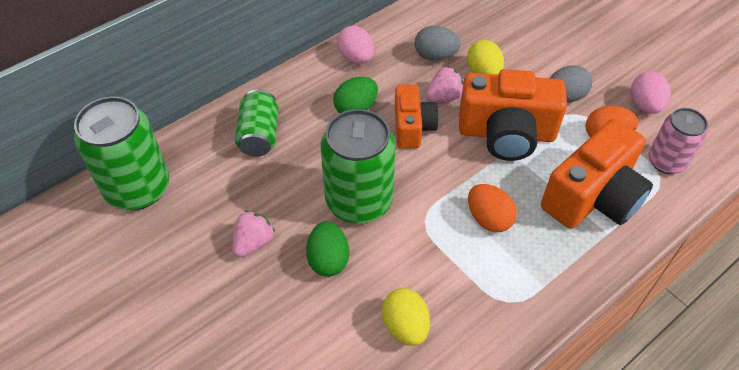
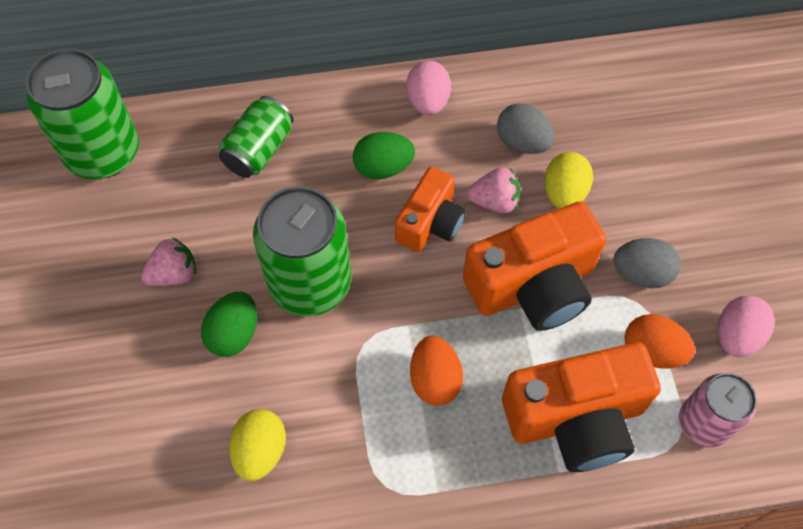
camera: 30 degrees right, 10 degrees up
(506, 133) = (533, 285): orange camera -> orange camera turned 60 degrees counterclockwise

